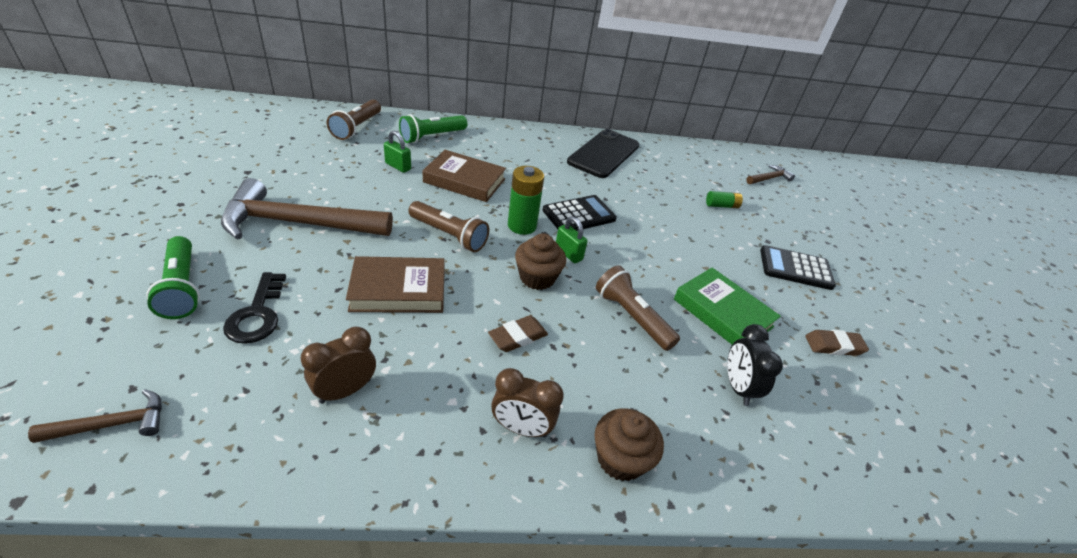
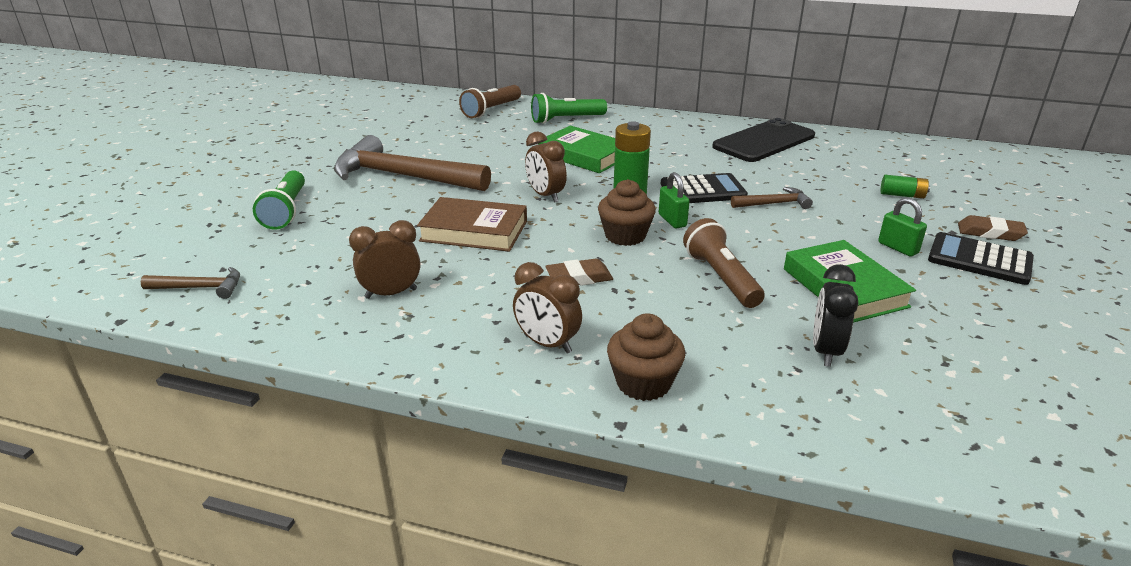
camera: 25 degrees right, 10 degrees down
(257, 314) = (339, 234): black key -> none
(398, 166) = (518, 141): green padlock -> green padlock (898, 248)
(449, 235) = (545, 196): brown flashlight -> brown clock
(464, 181) = (584, 155): brown book -> green book
(769, 178) = (992, 174): brown hammer -> brown hammer (774, 204)
(834, 346) = (993, 335): brown eraser -> brown eraser (990, 233)

